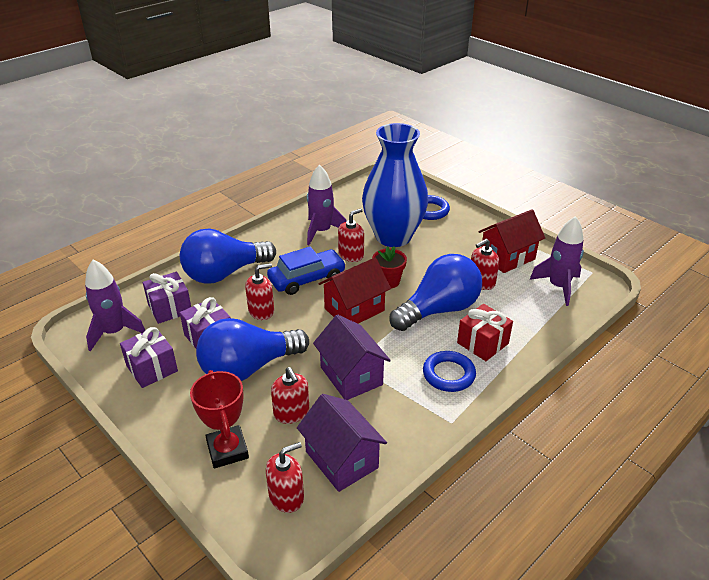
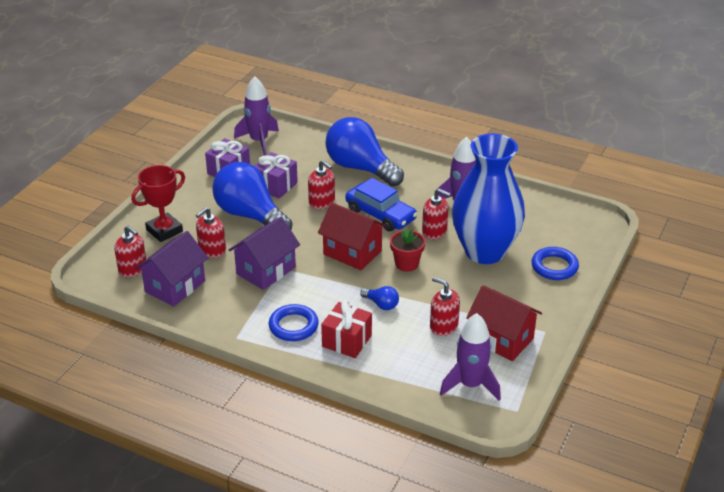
camera: 70 degrees right, 0 degrees up
(170, 308) = (300, 156): purple gift -> none
(439, 310) = (381, 304): blue light bulb -> blue light bulb, size x0.41

